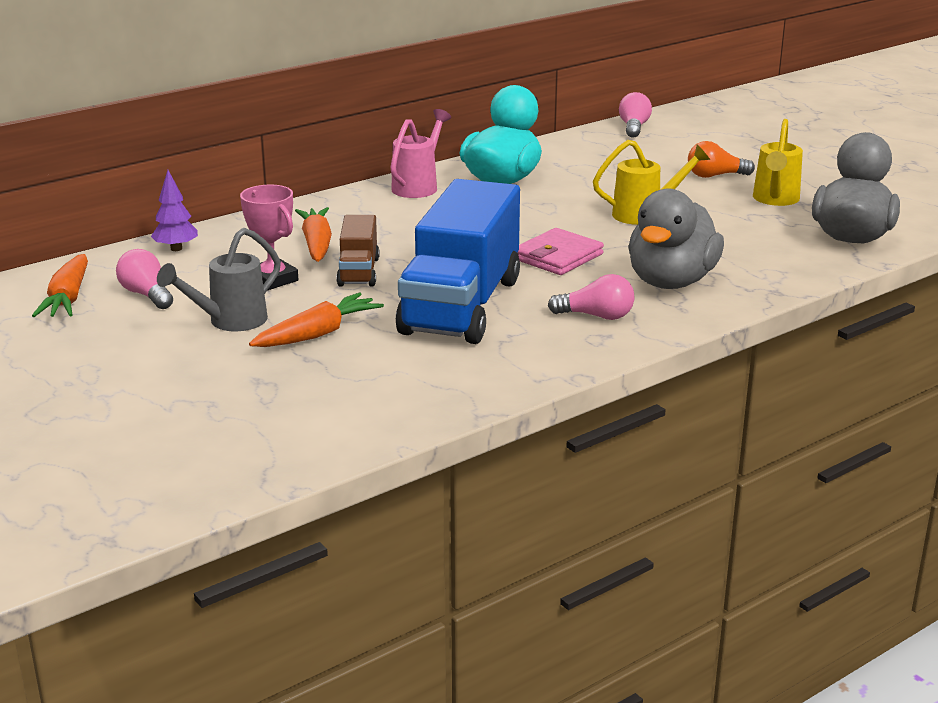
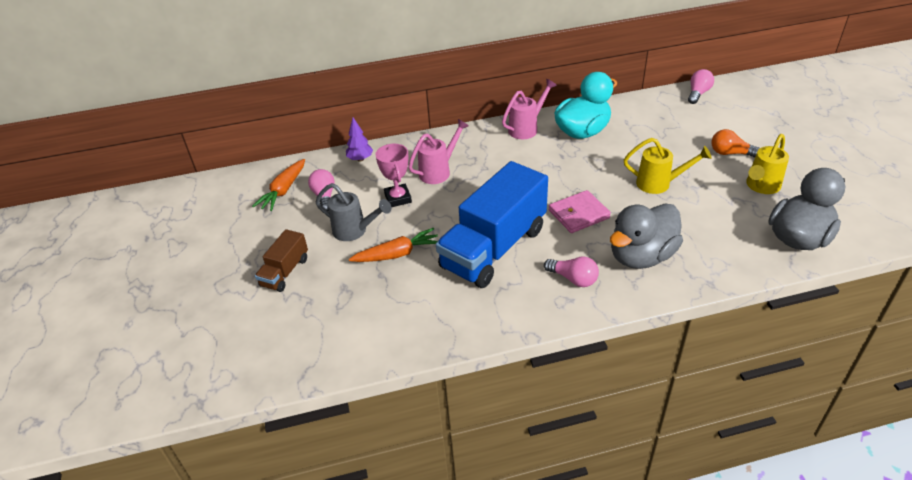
camera: 25 degrees right, 15 degrees up
(229, 322) = (355, 231): grey watering can -> grey watering can turned 135 degrees counterclockwise
(317, 244) = (439, 171): orange carrot -> pink watering can
(358, 272) = (450, 202): brown truck -> brown truck (285, 272)

